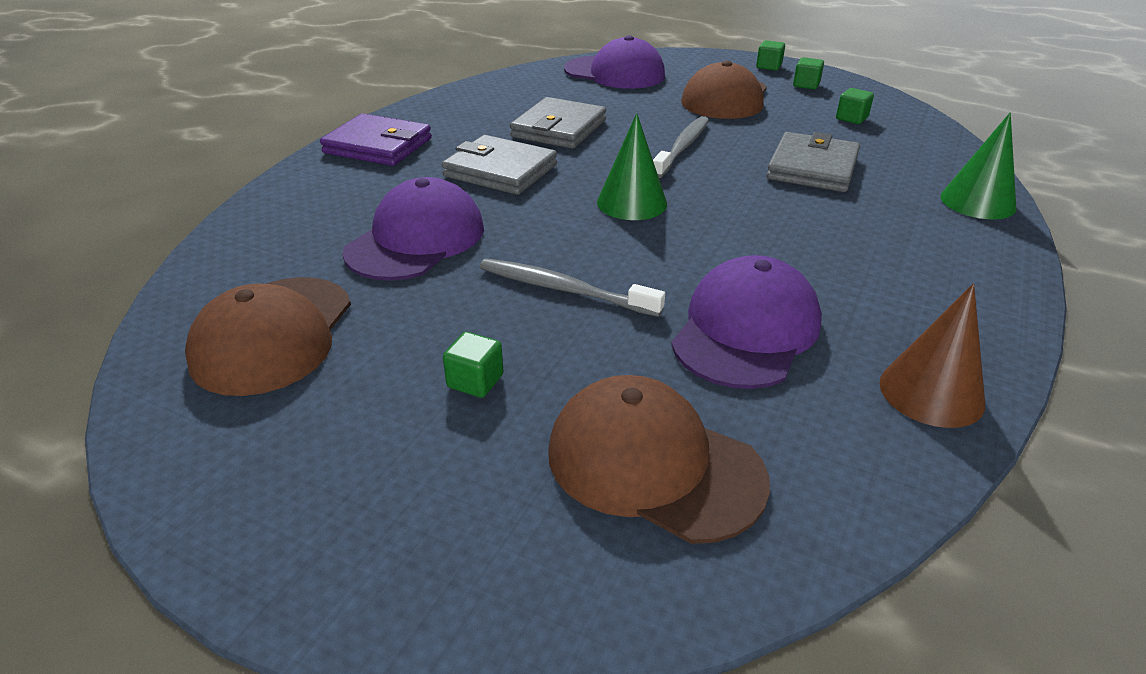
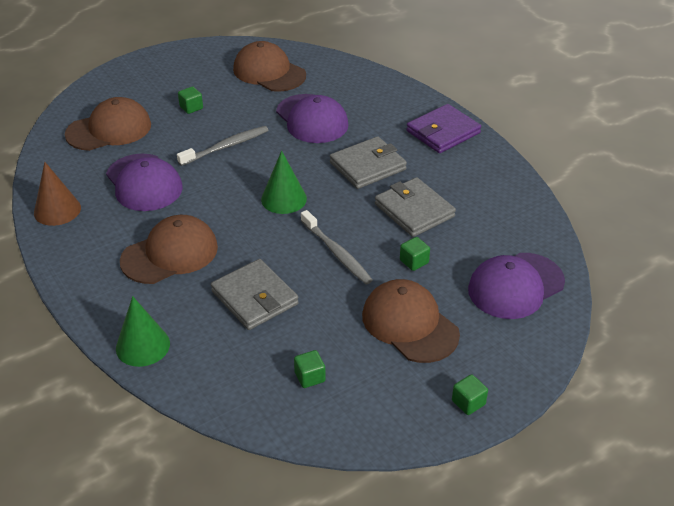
camera: 120 degrees right, 5 degrees up
(806, 85) = (401, 398): green cube -> green cube (414, 261)
(840, 241) = (170, 254): none -> brown cap

